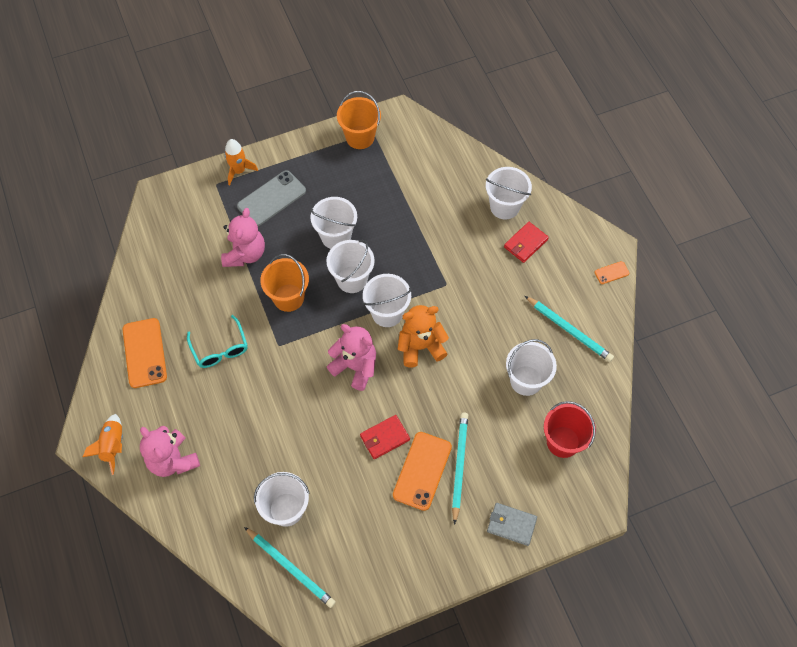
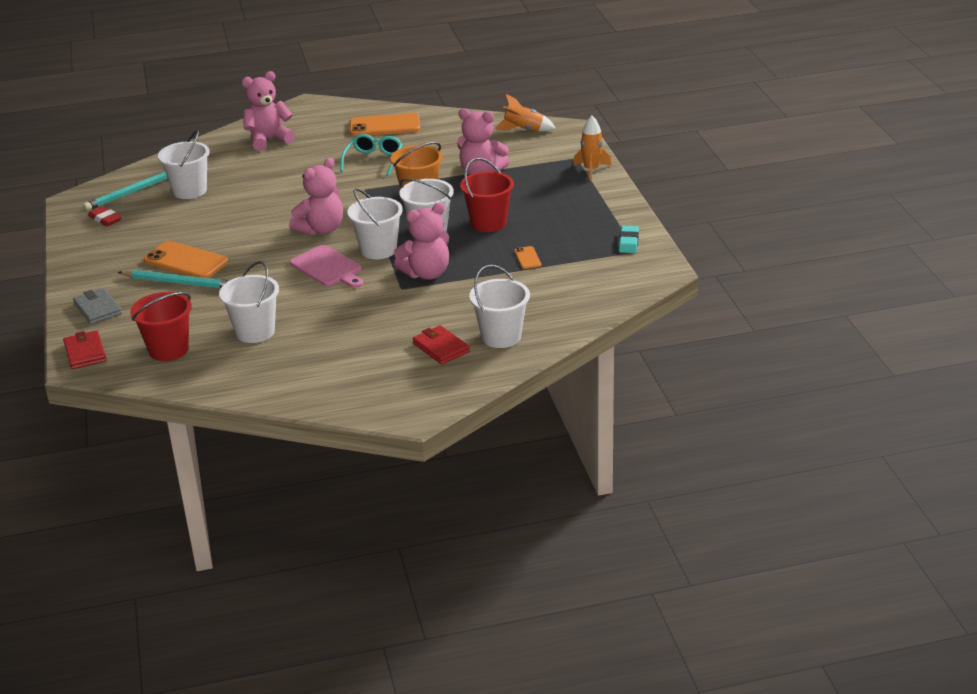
camera: 100 degrees right, 30 degrees down
(113, 446) = (297, 115): orange rocket -> orange rocket (524, 130)
(220, 348) = (374, 160): turquoise glasses -> turquoise glasses turned 120 degrees clockwise
(271, 198) = (549, 187): grey phone -> none
(336, 236) = (488, 223): white bucket -> red bucket
(349, 578) = (105, 219): none -> red eraser
(360, 137) = (628, 242): orange bucket -> turquoise eraser
(384, 438) = (233, 242): red wallet -> red wallet (85, 352)
(420, 347) = (328, 268): orange teddy bear -> pink cutting board
(421, 270) = (426, 273): none -> pink teddy bear
(511, 525) = (97, 309): grey wallet -> grey wallet turned 60 degrees counterclockwise
(569, 330) = (306, 368): turquoise pencil -> none
(611, 273) = (375, 410): orange phone -> orange phone (527, 258)

